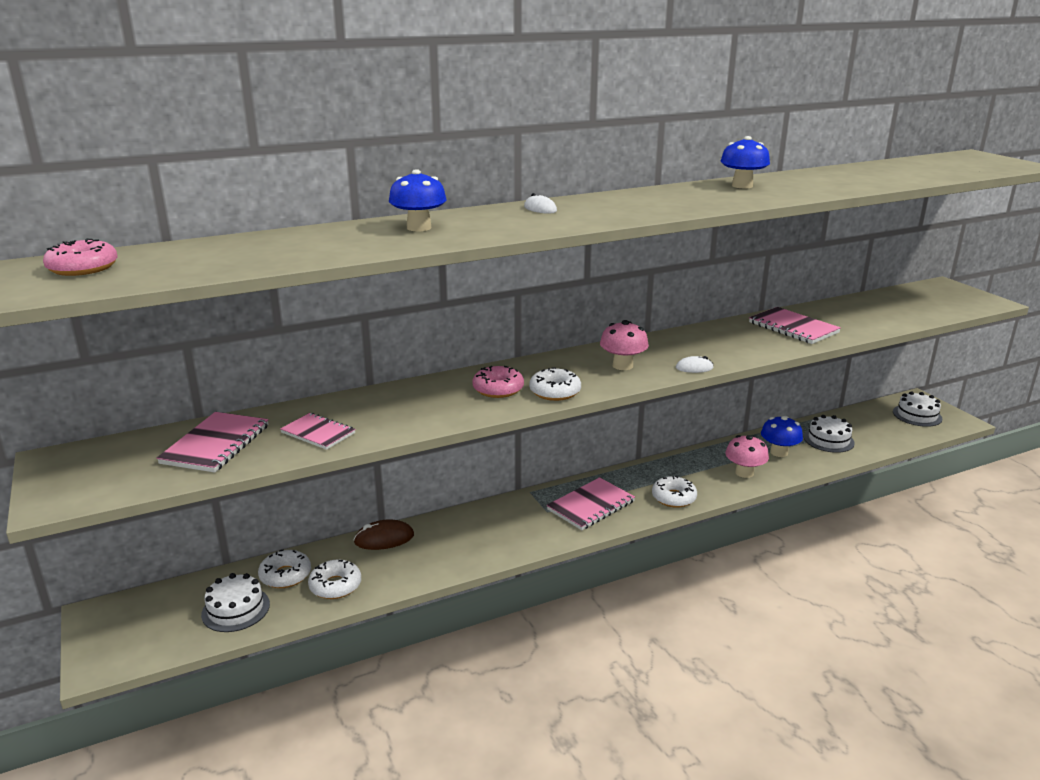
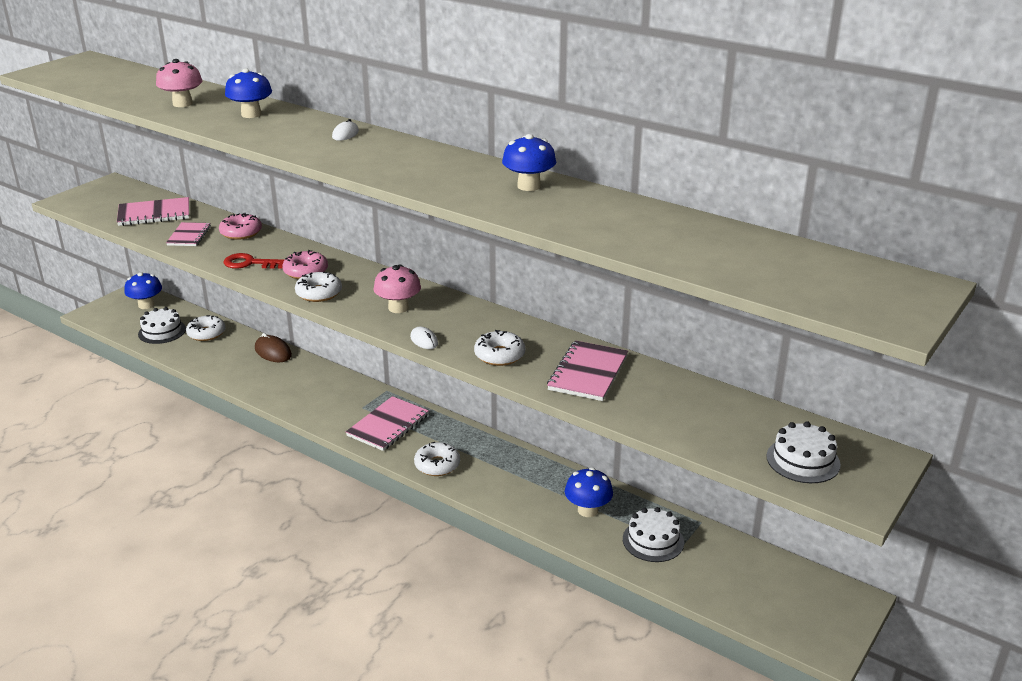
camera: 60 degrees right, 5 degrees up
(83, 268) = (97, 71): pink donut -> pink donut (241, 233)
(147, 609) = (146, 305): none -> blue mushroom
(335, 586) = (206, 355): white donut -> white donut (499, 355)
(442, 412) = (250, 263): none -> red key
(591, 506) = (388, 425): pink notebook -> pink notebook turned 75 degrees counterclockwise
(744, 473) = (522, 496): pink mushroom -> pink mushroom (182, 104)
(917, 415) = (801, 604): white cake -> white cake (803, 460)

